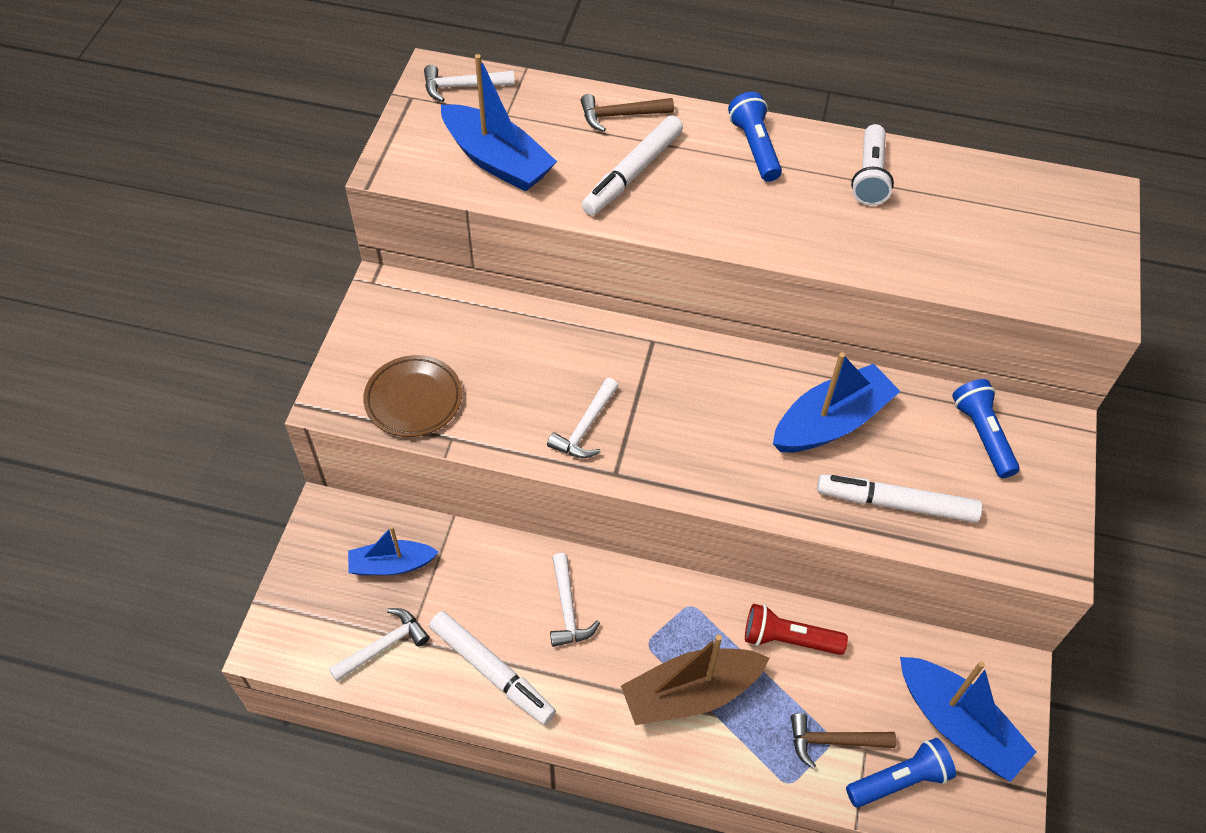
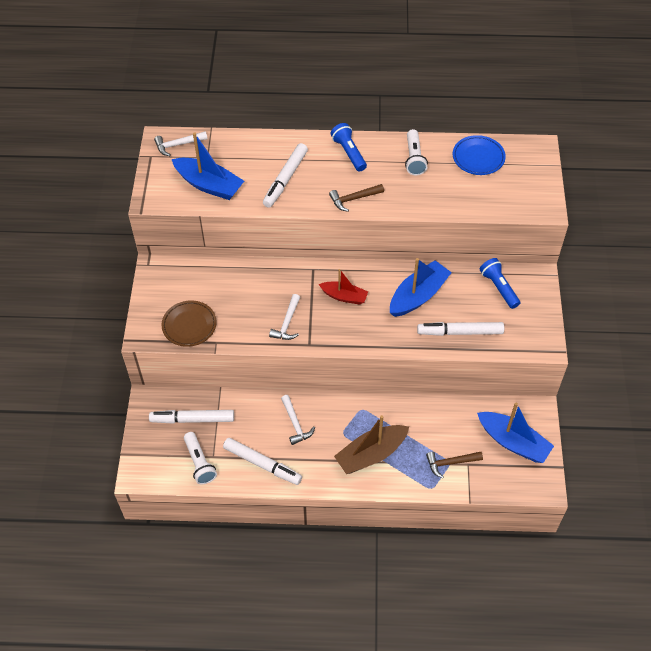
camera: 10 degrees left, 0 degrees up
(383, 646) = (200, 463): white hammer -> white flashlight
(392, 564) = (193, 419): blue boat -> white marker
(621, 115) = (271, 147): brown hammer -> brown hammer (354, 199)
(697, 399) = (344, 296): none -> red boat
(788, 639) = (417, 416): red flashlight -> none
(899, 780) = (488, 475): blue flashlight -> none
(987, 194) = (478, 158): none -> blue plate

